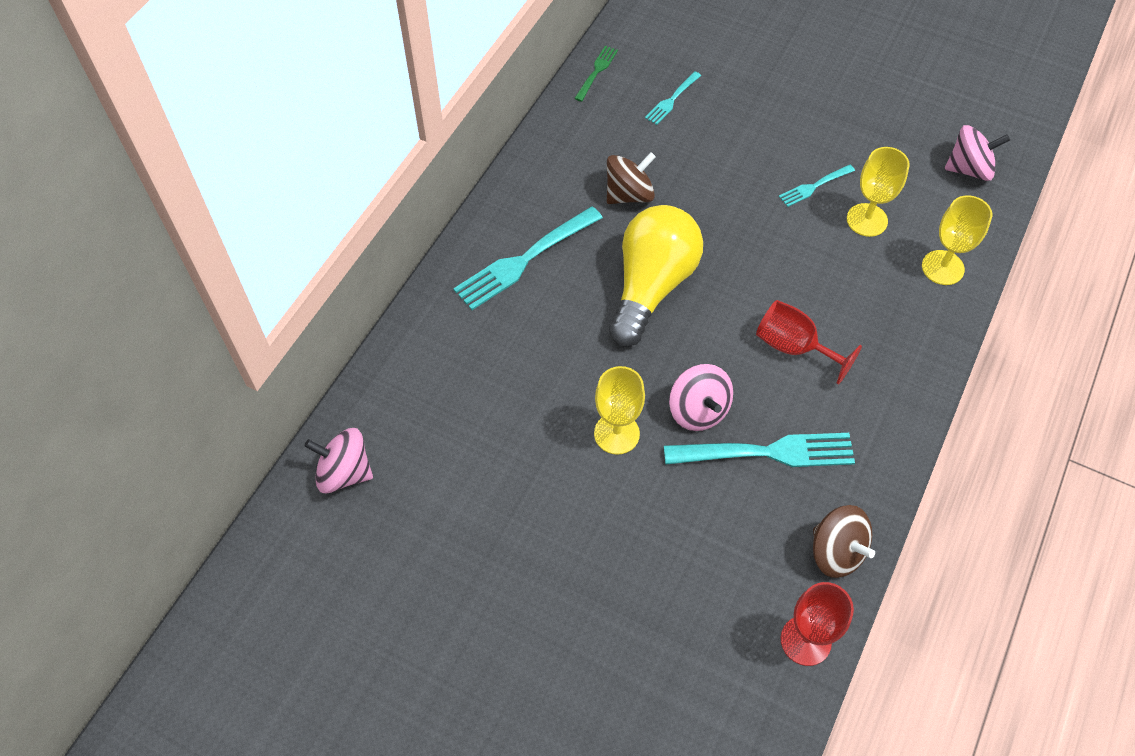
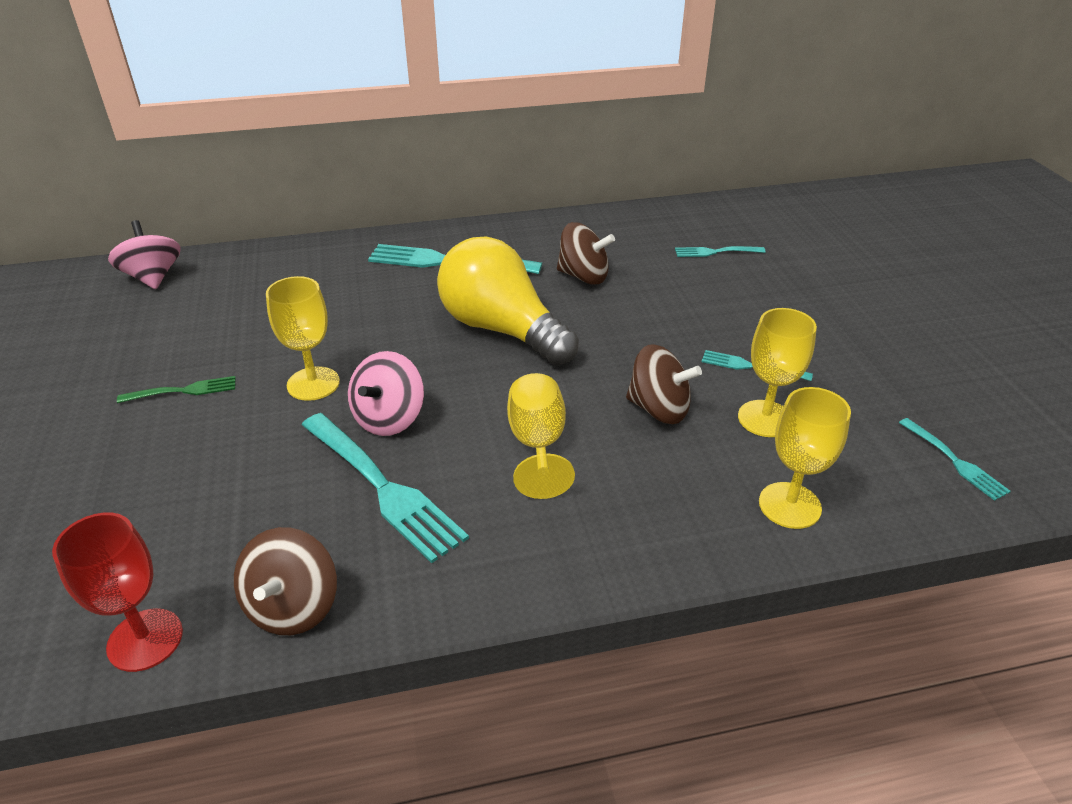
camera: 50 degrees right, 20 degrees down
(596, 72) = (682, 210): green fork -> green fork (182, 391)
(651, 286) = (501, 329): yellow light bulb -> yellow light bulb turned 120 degrees counterclockwise
(794, 347) = (537, 444): red goblet -> yellow goblet
(814, 263) = (659, 409): none -> brown spinning top
(969, 169) = (954, 460): pink spinning top -> turquoise fork

